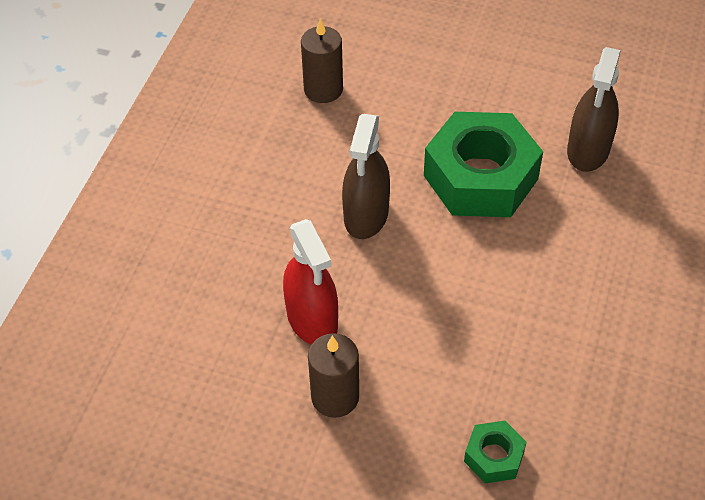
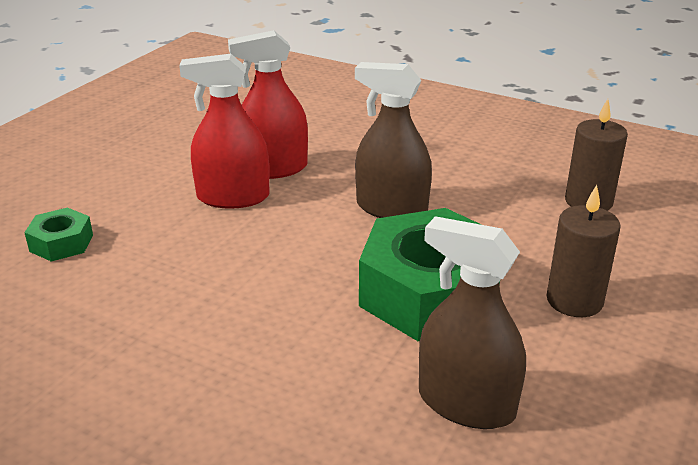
camera: 100 degrees right, 20 degrees down
(335, 397) = (185, 171): brown candle -> brown candle (574, 300)
(376, 339) = (233, 197): none -> red spray bottle

